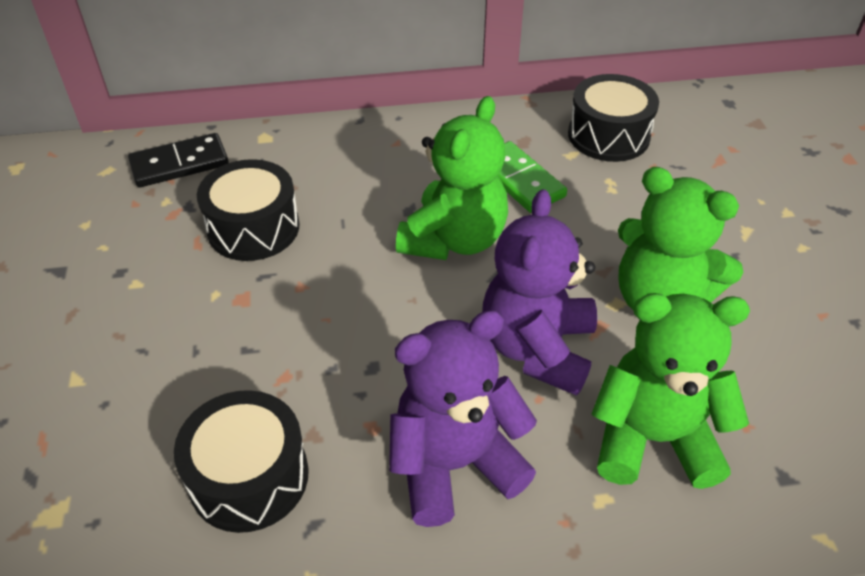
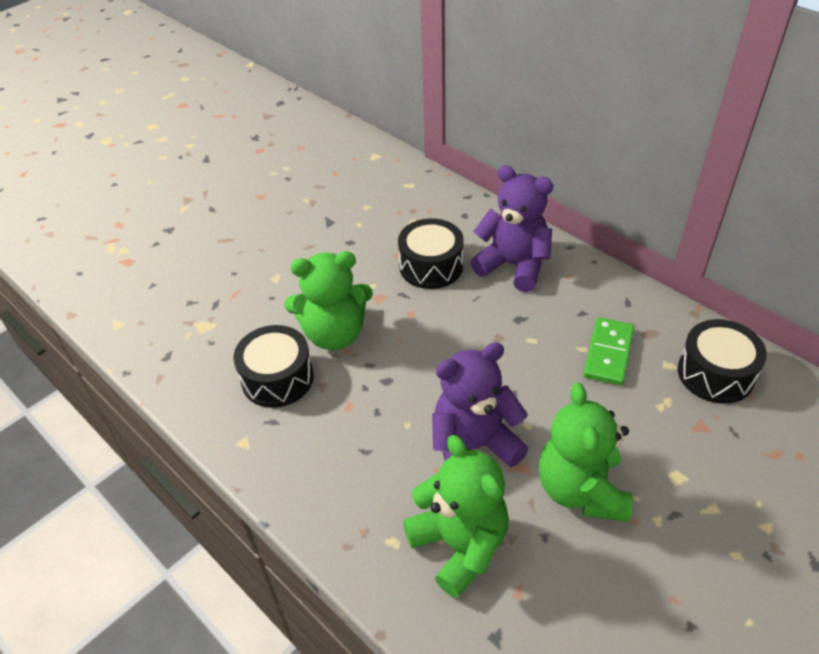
camera: 55 degrees right, 0 degrees up
(179, 164) = (444, 205): black domino -> none
(454, 240) = (518, 354): green teddy bear -> green teddy bear (334, 334)
(454, 464) = (356, 457): purple teddy bear -> purple teddy bear (513, 265)

